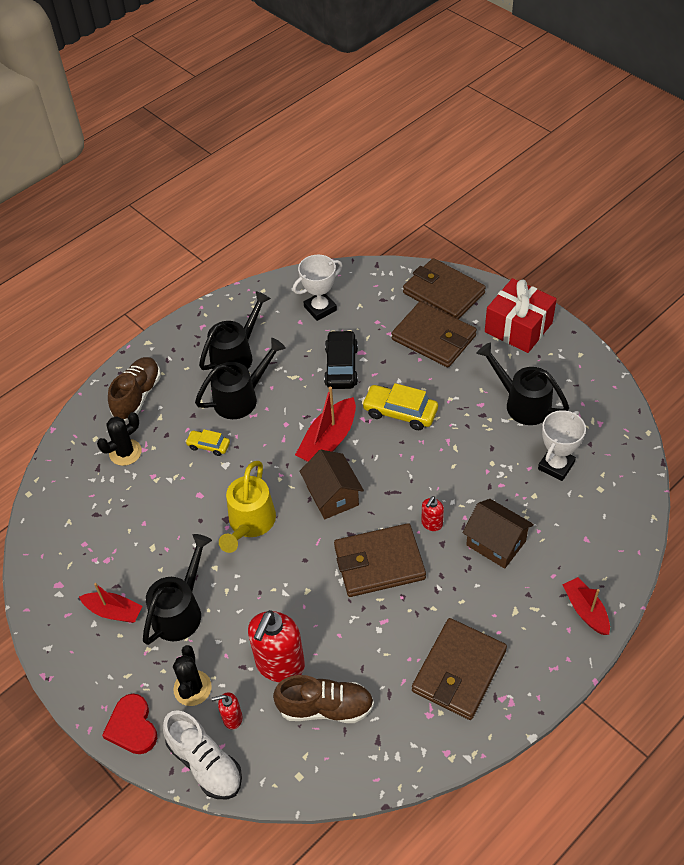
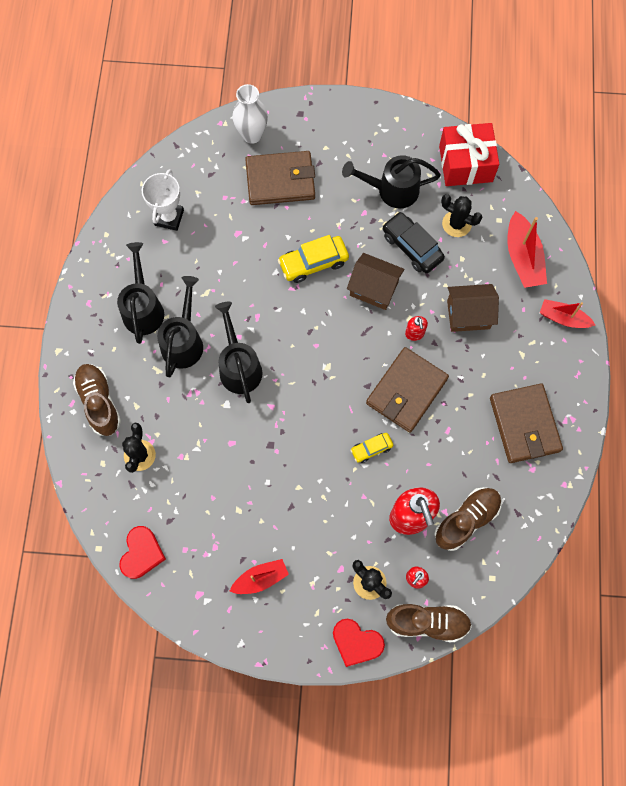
camera: 45 degrees left, 20 degrees up
(52, 521) = (141, 553): none -> red heart
(181, 610) = (306, 537): black watering can -> black watering can (239, 365)
(205, 763) = (427, 622): white shoe -> brown shoe
(208, 446) = (198, 399): yellow car -> yellow car (371, 449)
(249, 524) = (291, 435): yellow watering can -> none
(328, 441) = (284, 325): red boat -> red boat (523, 257)
(332, 496) = (328, 367): brown house -> brown house (374, 288)
(341, 366) = (234, 257): black car -> black car (412, 247)
(443, 293) = (252, 135): brown wallet -> white vase
(518, 327) = (334, 126): red gift -> red gift (465, 164)
(556, 466) = (456, 224): white trophy -> black cactus

